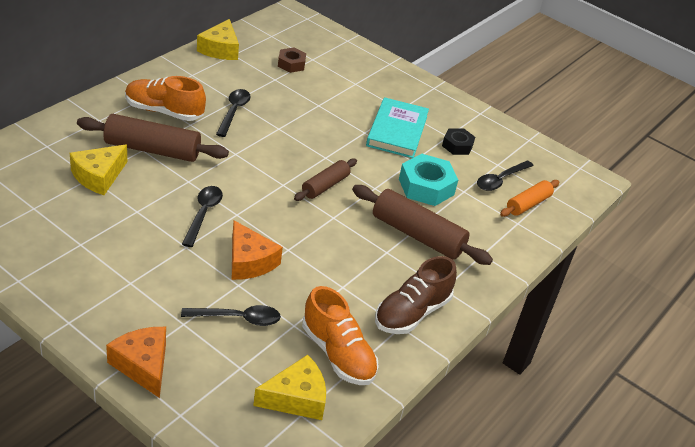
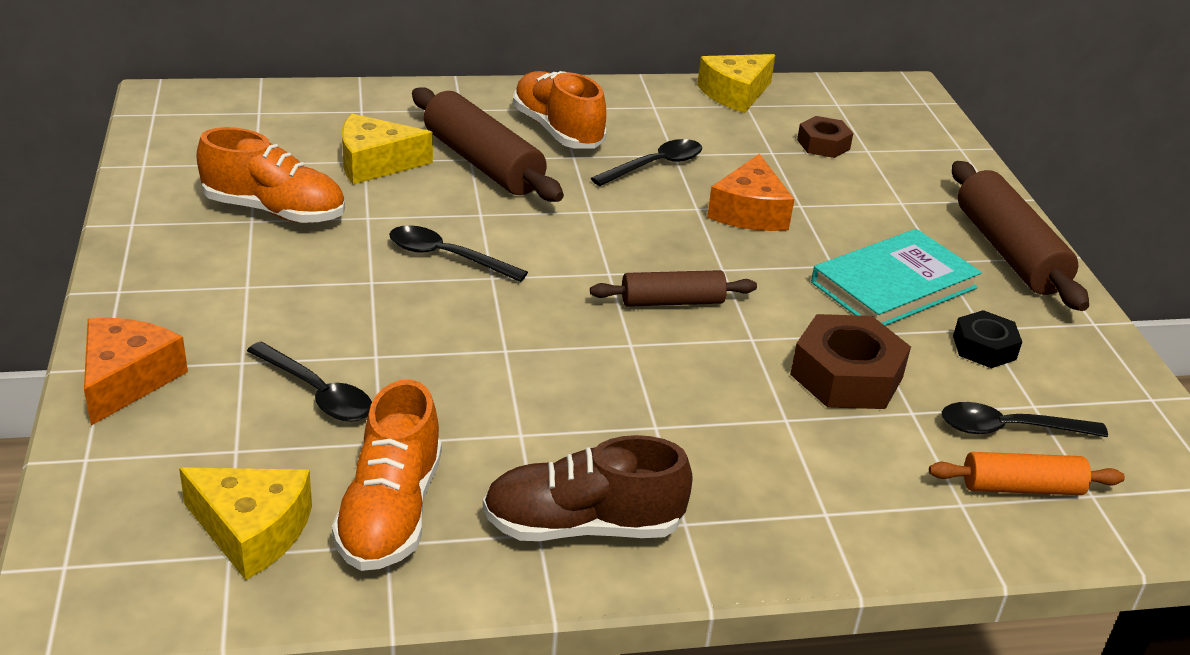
camera: 45 degrees right, 5 degrees down
(85, 232) = (274, 211): none -> orange shoe
(203, 214) = (446, 257): black spoon -> black spoon turned 120 degrees counterclockwise
(249, 261) = (429, 337): orange cheese -> orange cheese (749, 212)
(417, 235) = (740, 430): brown rolling pin -> brown rolling pin (1009, 252)
(426, 187) = (846, 376): turquoise nut -> brown nut

